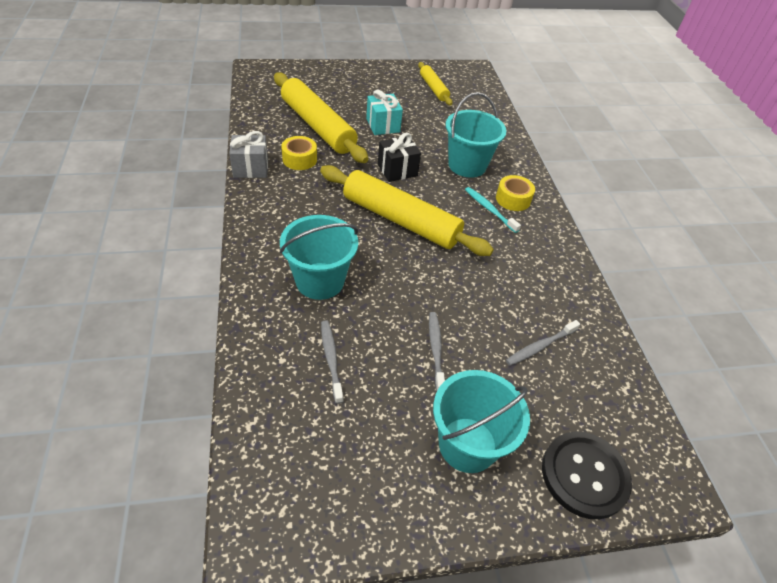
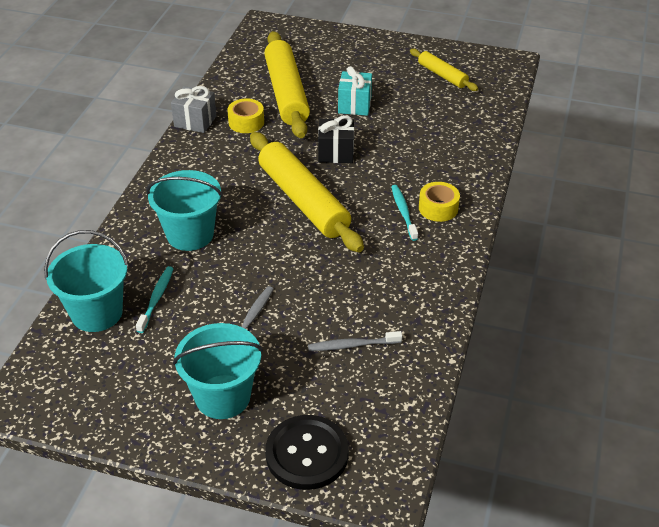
camera: 30 degrees right, 5 degrees down
(331, 359) = (156, 298): grey toothbrush -> turquoise toothbrush
(433, 88) = (442, 75): yellow rolling pin -> yellow rolling pin turned 45 degrees counterclockwise
(467, 165) = (415, 164): turquoise bucket -> turquoise bucket (97, 313)

